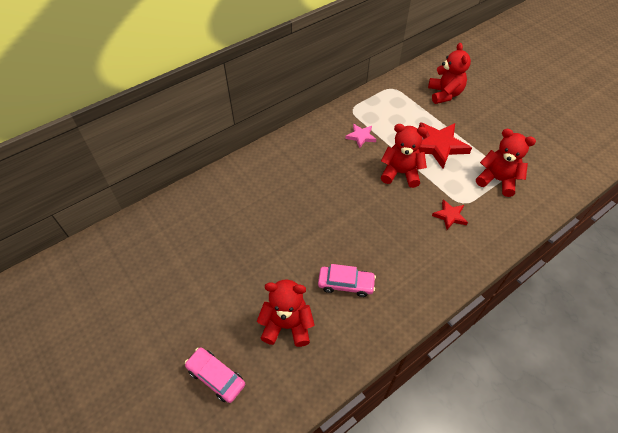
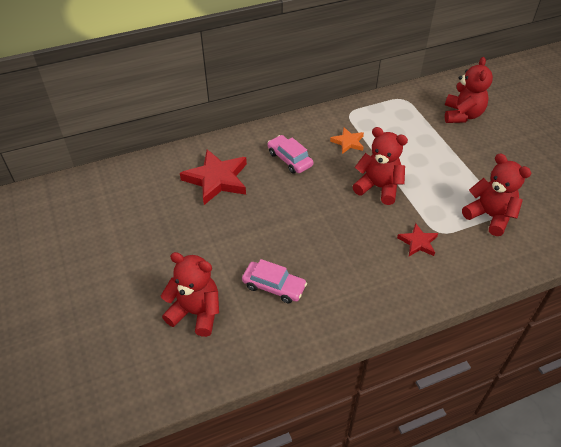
camera: 15 degrees right, 5 degrees down
(216, 377) = (105, 344): pink car -> pink car (289, 159)
(361, 137) = (348, 142): pink star -> orange star
(439, 146) = (434, 168): red star -> red star (217, 179)

